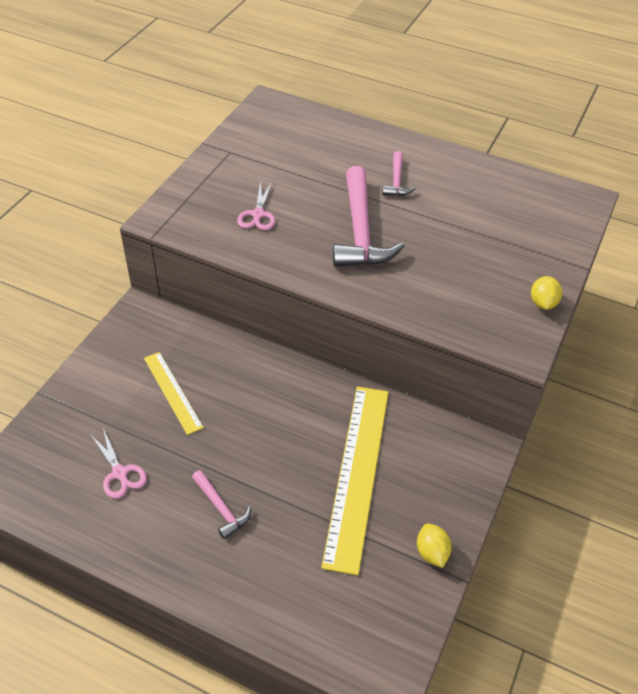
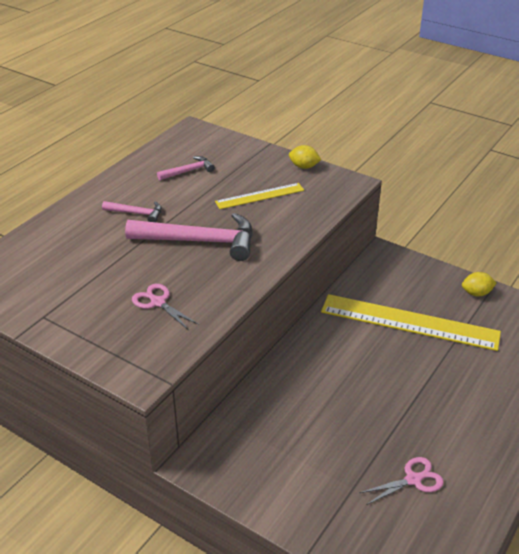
camera: 80 degrees left, 10 degrees down
(172, 392) = (315, 437): yellow ruler -> yellow ruler (260, 196)
(221, 508) = (447, 406): pink hammer -> pink hammer (188, 171)
(258, 215) = (157, 302): pink scissors -> pink scissors turned 150 degrees counterclockwise

